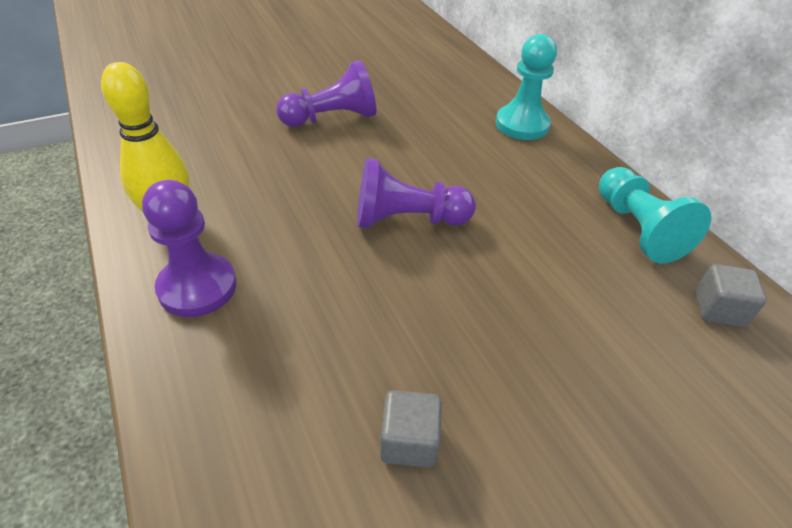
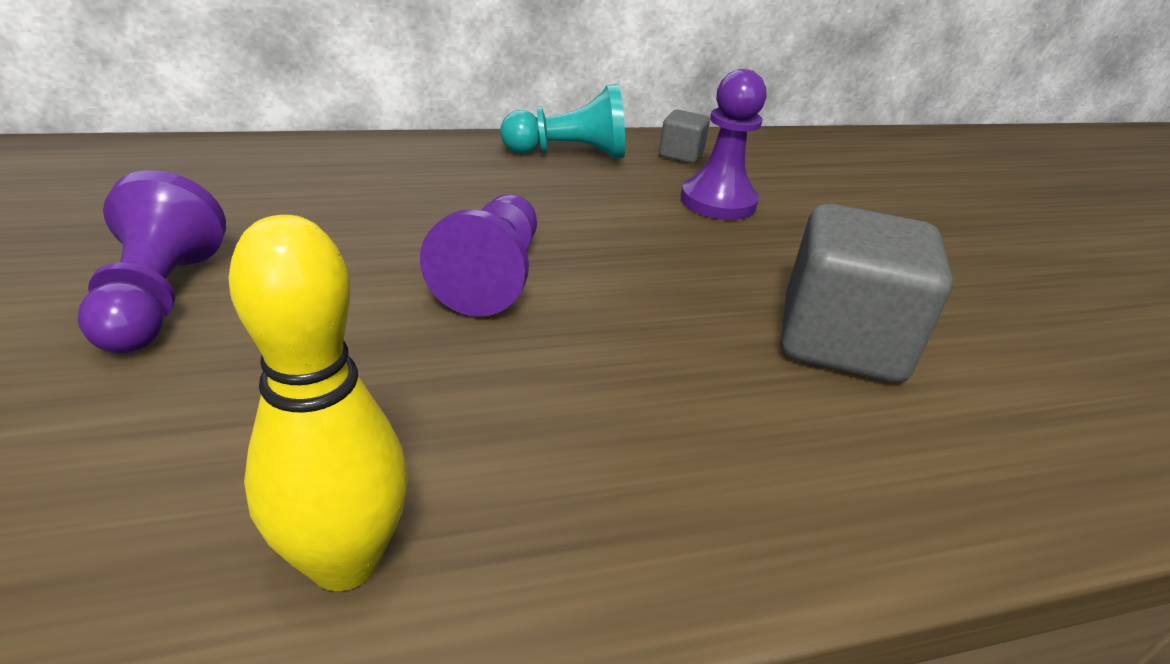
camera: 80 degrees left, 10 degrees down
(197, 287) = (572, 515): purple pawn -> purple pawn (718, 202)
(409, 441) = (840, 341): grey cube -> grey cube, size x2.04
(522, 125) = (341, 157): turquoise pawn -> none

